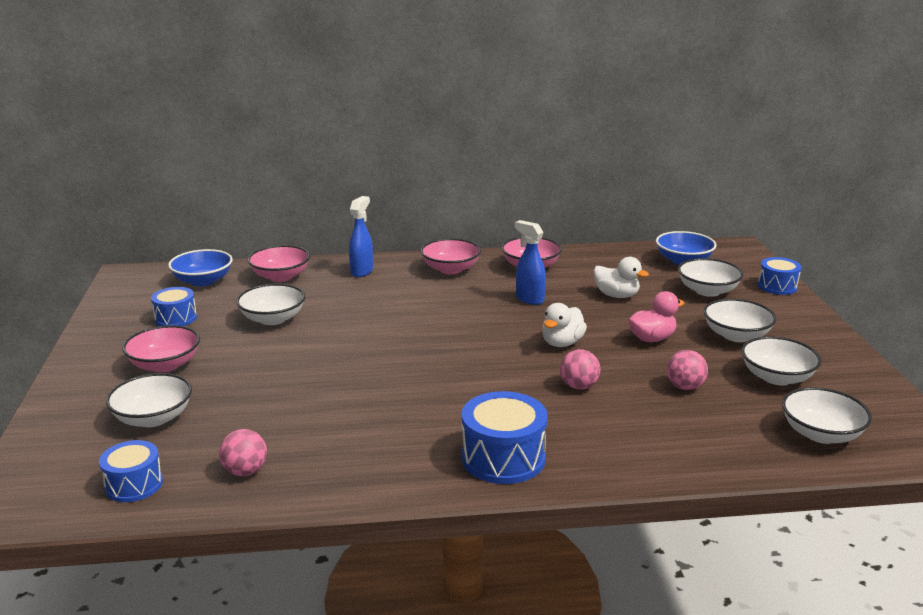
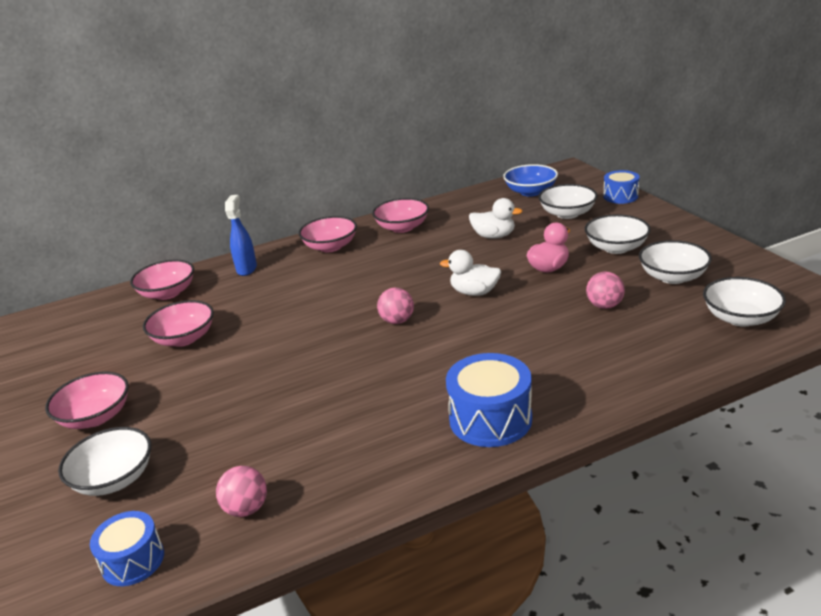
camera: 15 degrees left, 5 degrees up
(175, 318) = (80, 364): blue drum -> none
(203, 281) = (88, 317): blue bowl -> none
(273, 319) = (184, 338): white bowl -> pink bowl
(529, 299) = (419, 258): blue spray bottle -> none
(562, 343) = (474, 292): white duck -> white duck turned 90 degrees clockwise
(578, 386) = (514, 329): pink ball -> pink ball (397, 321)

